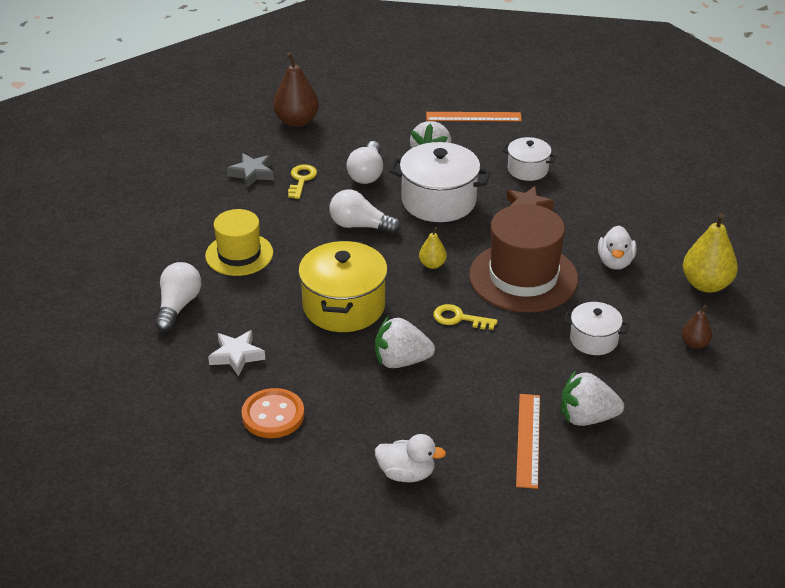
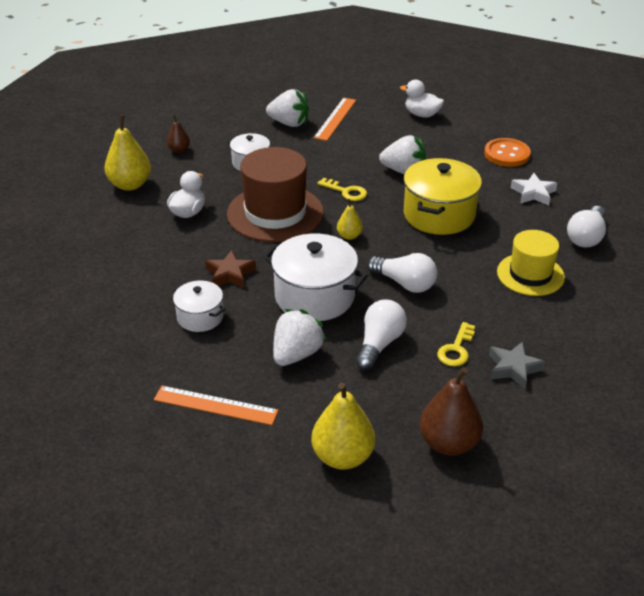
camera: 165 degrees left, 0 degrees up
(369, 104) = (342, 457): none -> yellow pear

